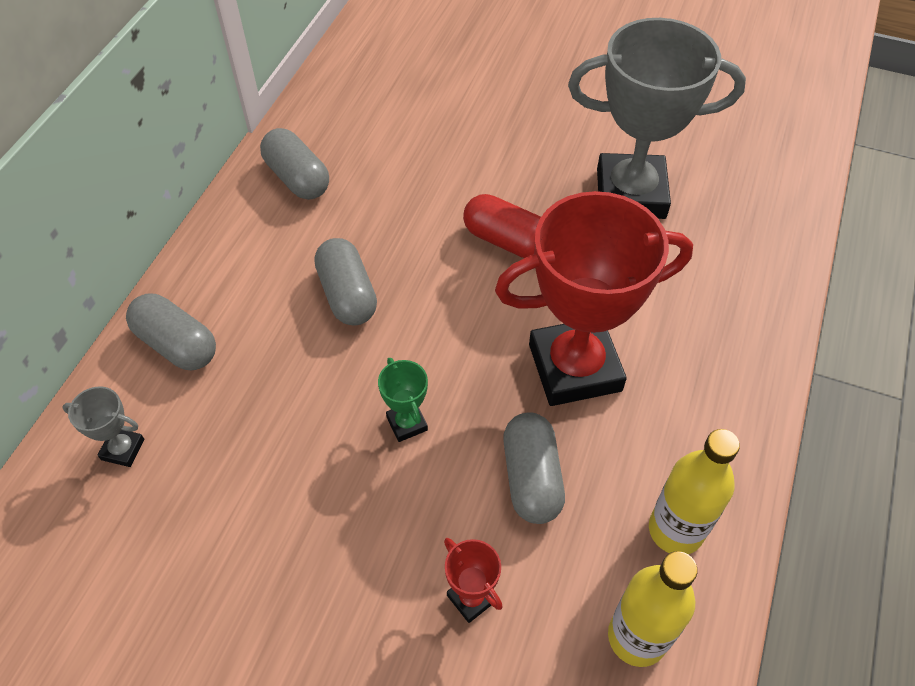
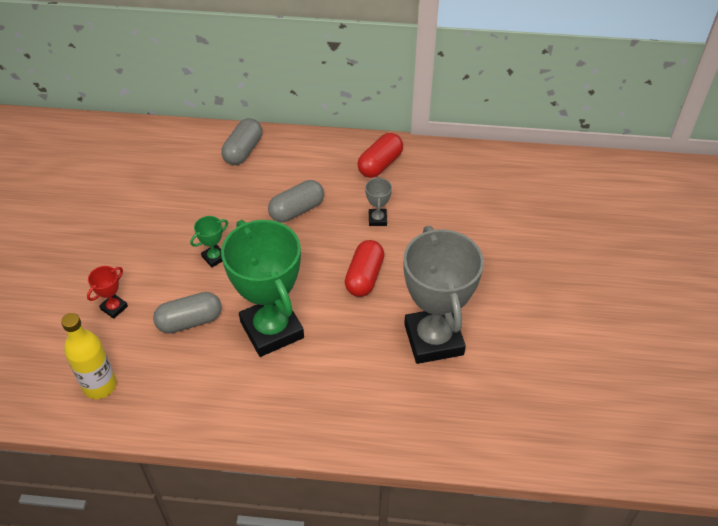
camera: 75 degrees right, 5 degrees down
(123, 449) = (176, 151): grey trophy -> grey trophy (377, 219)
(297, 178) = (380, 164): grey capsule -> red capsule
(574, 368) = (272, 330): red trophy -> green trophy
(675, 530) = (167, 397): yellow bottle -> none

